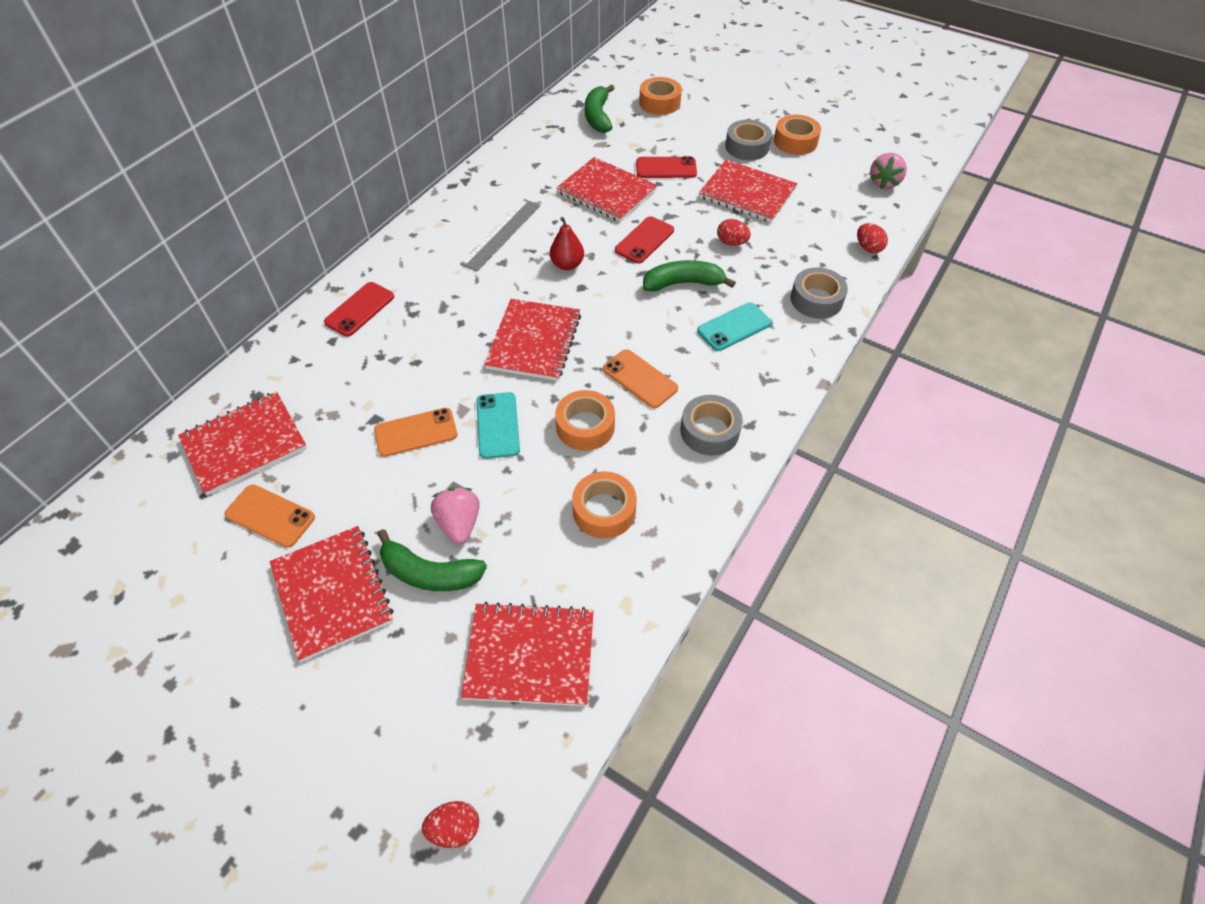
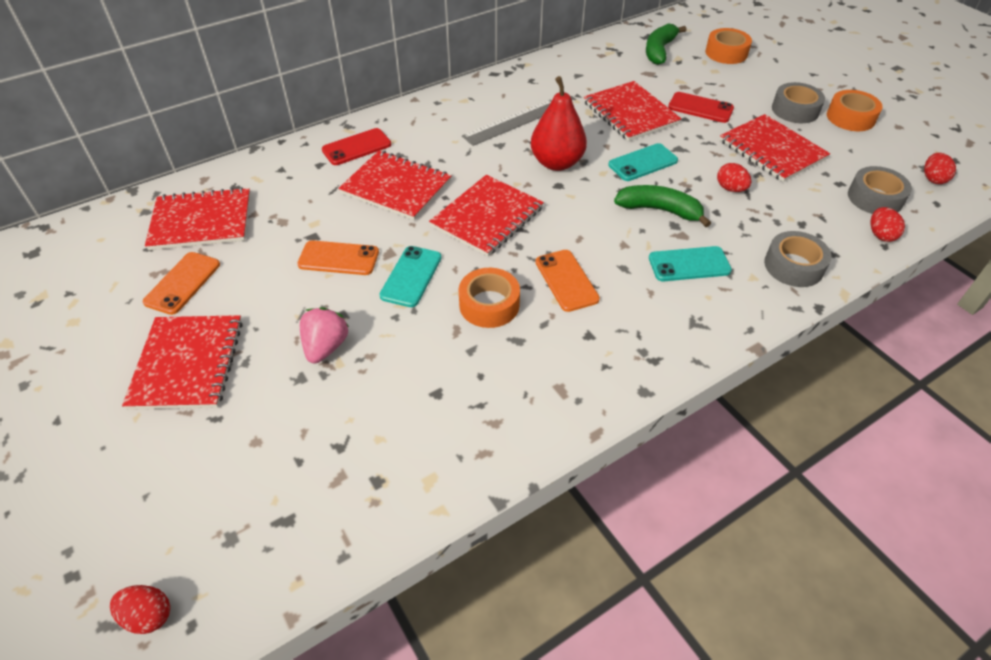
camera: 25 degrees right, 5 degrees down
(270, 516) = (183, 283): orange phone -> orange phone turned 60 degrees clockwise
(430, 573) = (274, 379): green banana -> none
(530, 655) = (312, 488): red notebook -> red notebook (396, 187)
(567, 264) = (557, 163): red pear -> red pear, size x1.60
(604, 510) = (461, 385): orange tape -> none
(644, 240) = (643, 163): red phone -> turquoise phone
(709, 431) = (608, 351): grey tape -> grey tape (875, 198)
(884, 182) = (933, 179): pink strawberry -> red egg

